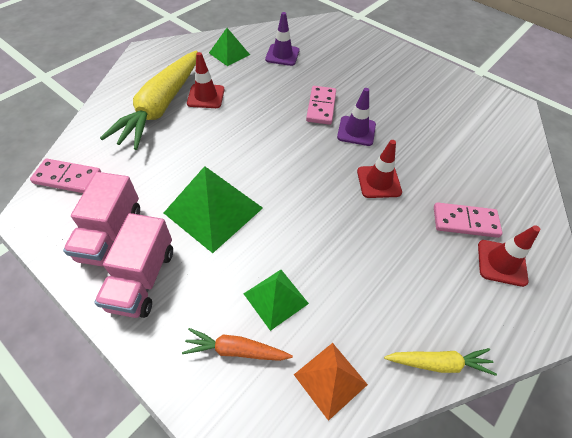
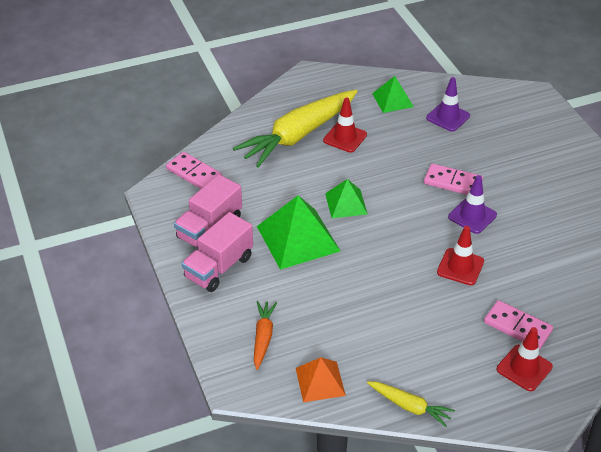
camera: 30 degrees right, 10 degrees down
(236, 350) = (263, 338): orange carrot -> orange carrot turned 60 degrees clockwise
(275, 298) = (311, 318): green pyramid -> green pyramid (346, 203)
(321, 107) = (452, 182): pink domino -> pink domino turned 75 degrees clockwise

